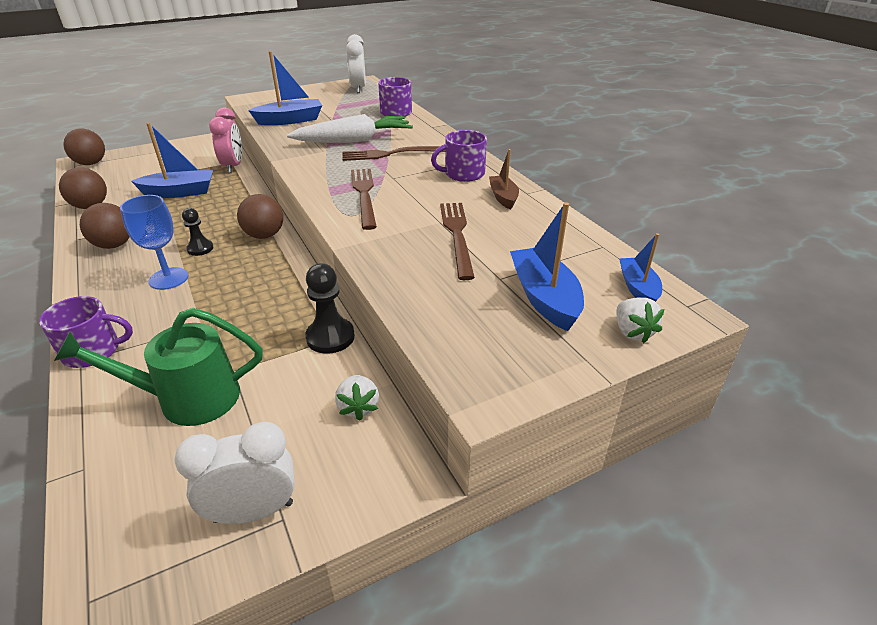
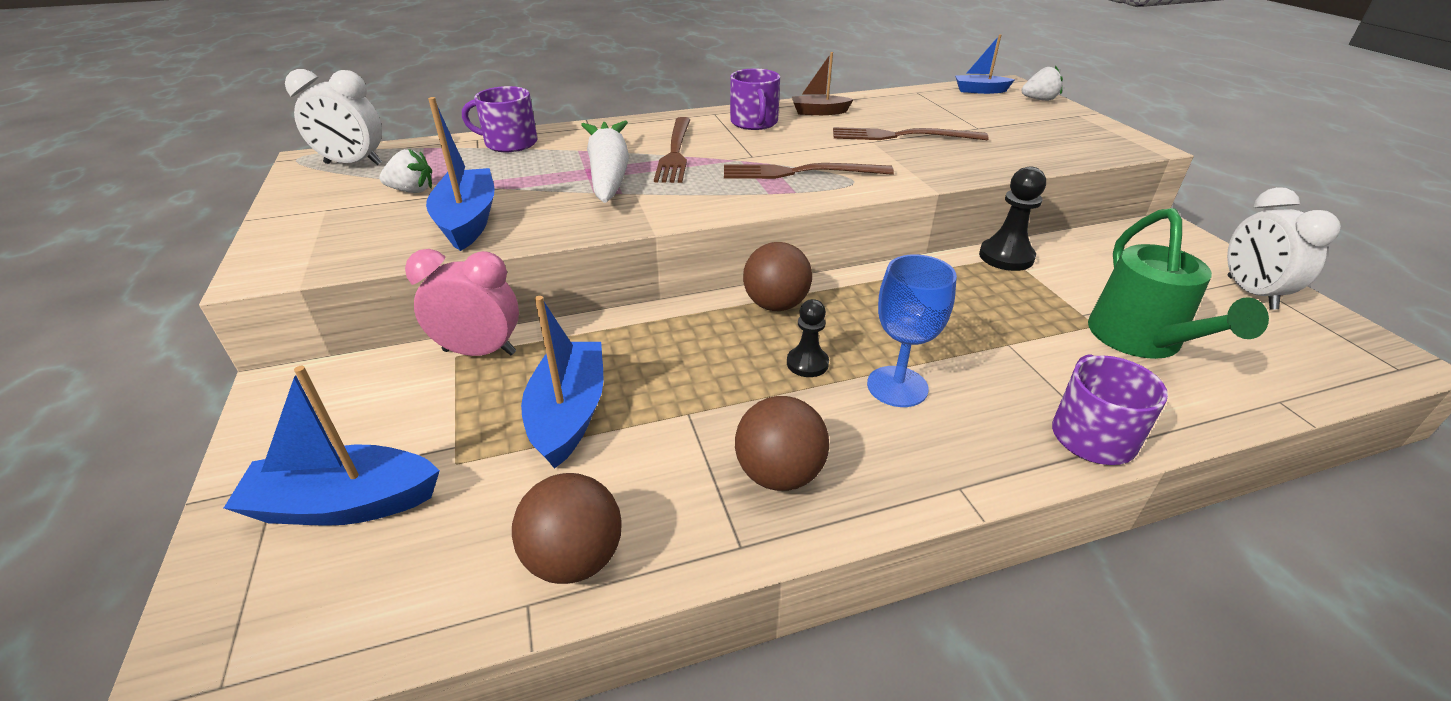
camera: 80 degrees left, 0 degrees up
(91, 163) = (243, 636): brown ball -> none
(358, 407) = (1103, 245): white strawberry -> white strawberry (412, 191)
(544, 298) = (1004, 117): blue boat -> blue boat (344, 504)

